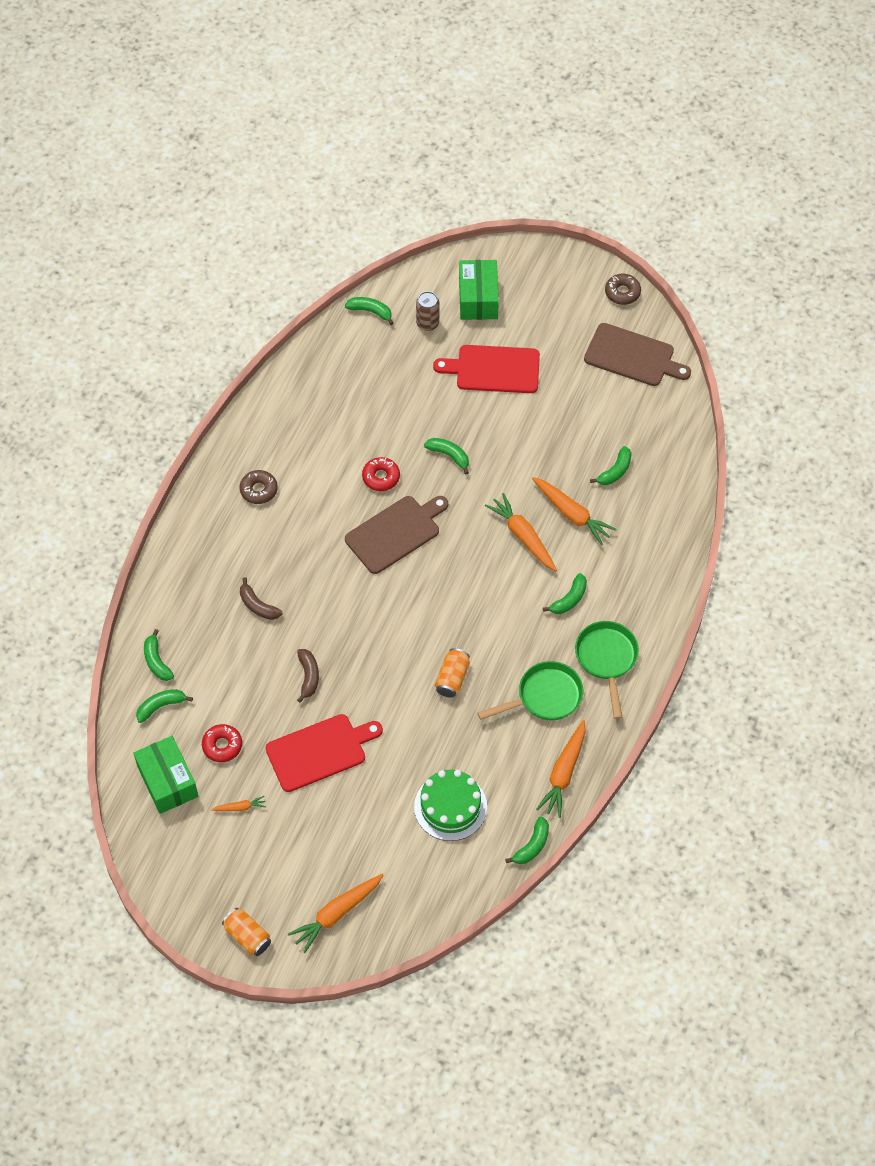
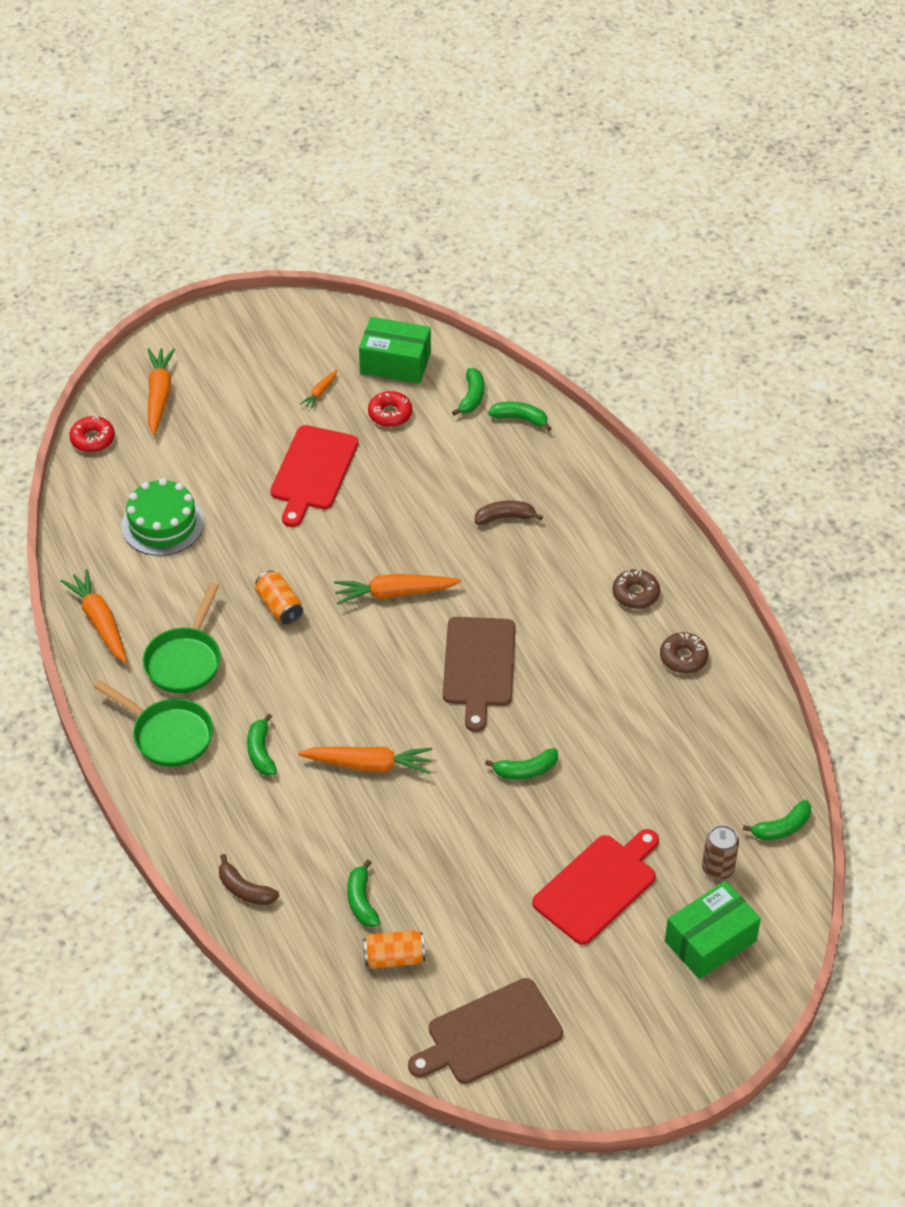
camera: 130 degrees right, 10 degrees down
(247, 936) = (205, 334): orange can -> orange can (394, 958)
(308, 676) = (394, 508): brown banana -> brown banana (245, 889)
(381, 477) = (555, 697): red donut -> red donut (92, 439)
(478, 298) = (710, 941): green box -> green box turned 75 degrees counterclockwise
(532, 846) = (64, 554): green banana -> none
(571, 514) = (351, 824): orange carrot -> orange carrot (394, 593)
(622, 292) = (588, 1094): brown donut -> brown donut (683, 657)

